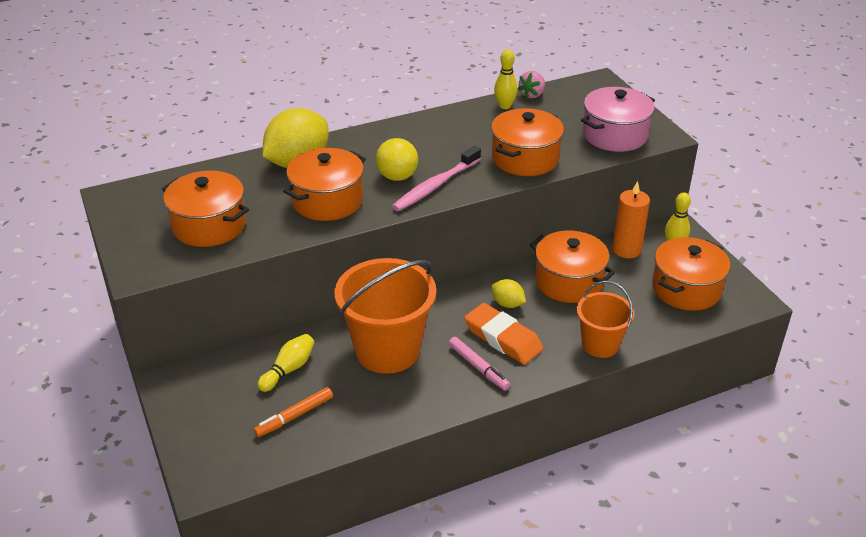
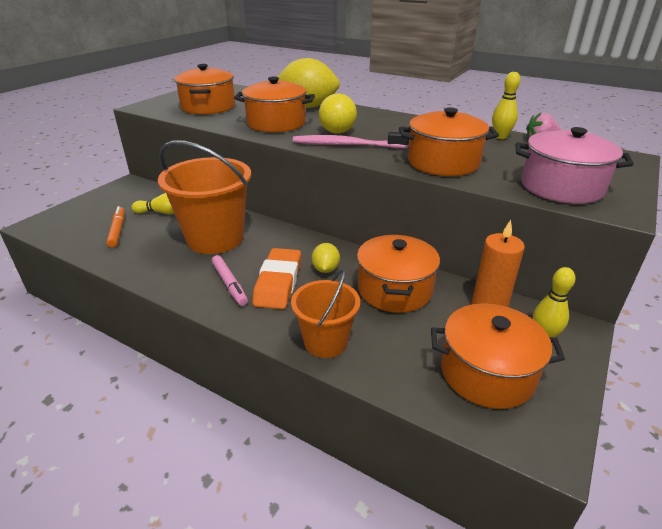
camera: 55 degrees right, 5 degrees down
(294, 416) = (117, 230): orange marker -> orange marker turned 60 degrees clockwise
(478, 367) = (229, 284): pink marker -> pink marker turned 45 degrees counterclockwise

